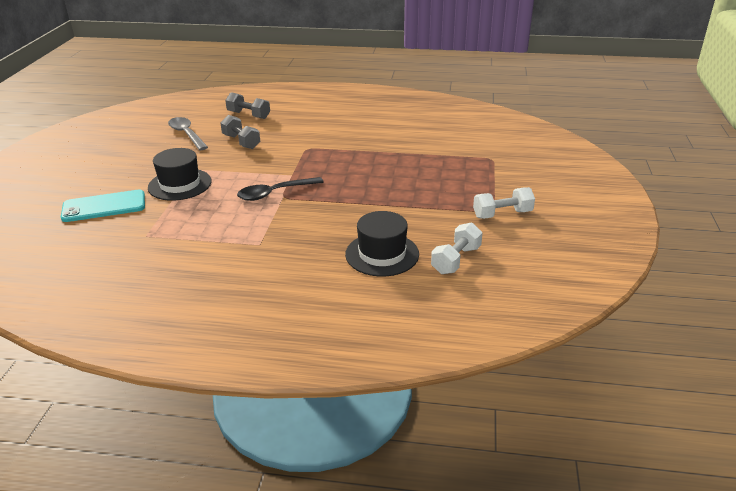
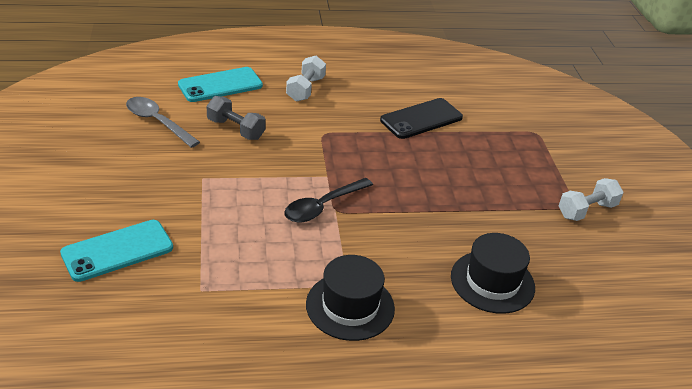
camera: 20 degrees left, 5 degrees up
(180, 184) = (197, 204): black hat -> black hat (350, 306)
(248, 115) = (220, 85): grey dumbbell -> turquoise phone
(395, 144) = (421, 119): none -> black phone
(456, 260) = (572, 279): white dumbbell -> white dumbbell (305, 89)

